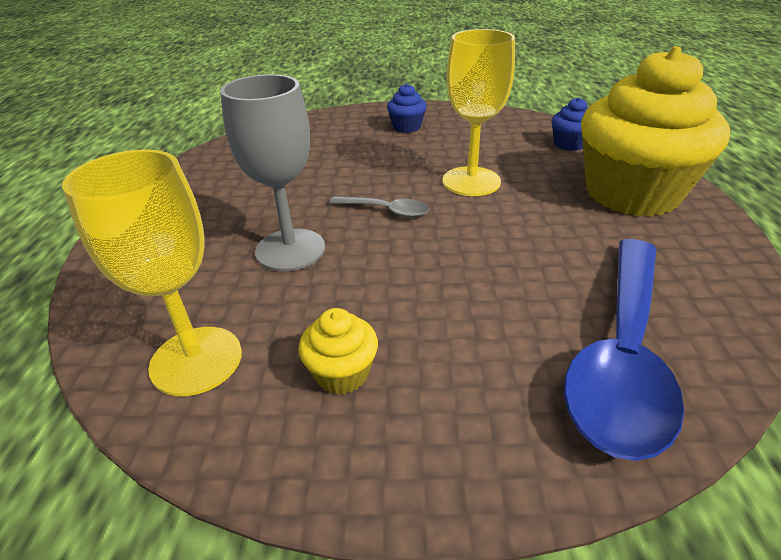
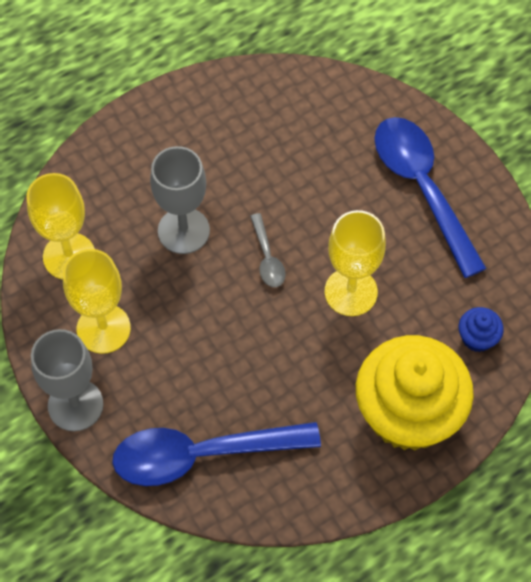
camera: 55 degrees right, 25 degrees up
(342, 373) = (103, 328): yellow cupcake -> yellow goblet
(406, 127) = (422, 188): blue cupcake -> blue spoon
(446, 474) = (75, 405): none -> grey goblet

